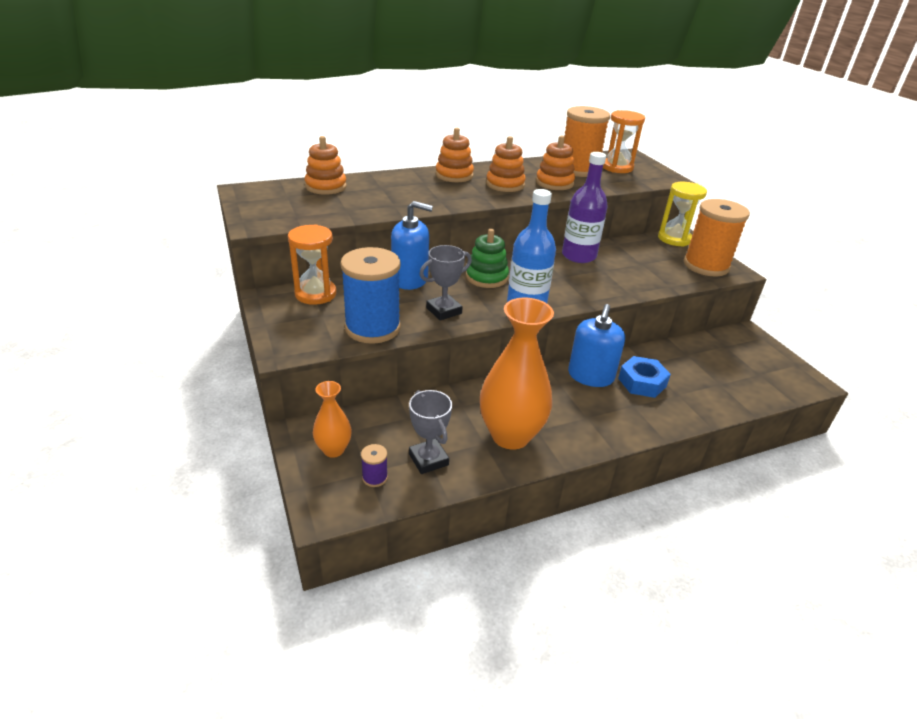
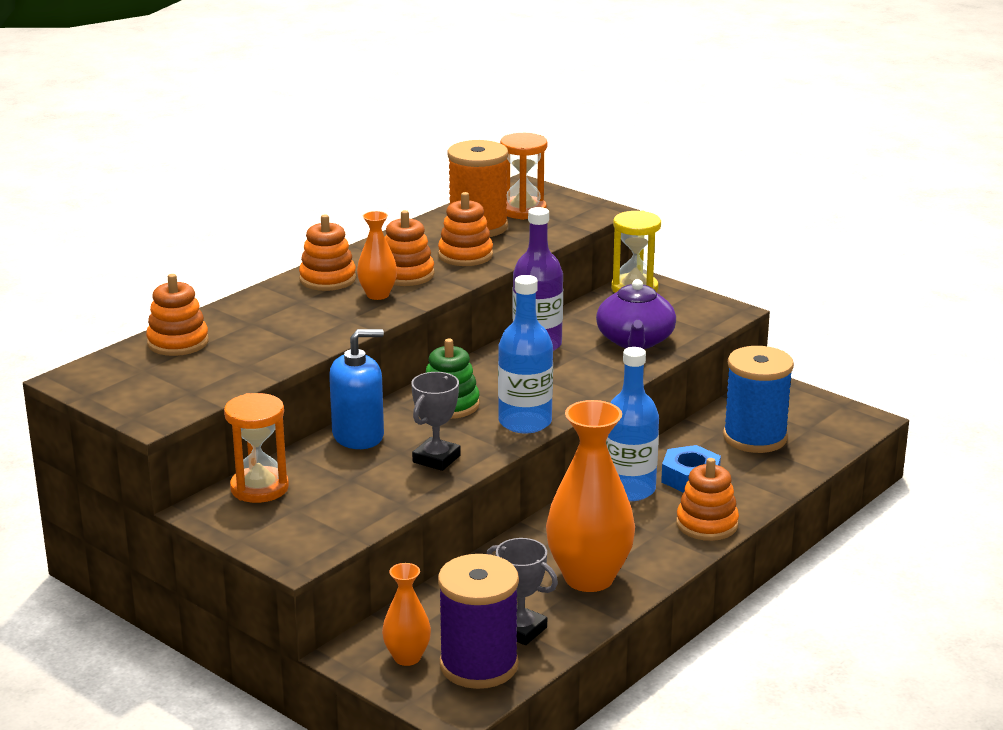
camera: 25 degrees left, 10 degrees down
(372, 328) = (373, 503): blue spool -> blue spool (755, 438)
(375, 477) = (479, 665): purple spool -> purple spool, size x2.49
(475, 191) = (378, 295): none -> orange vase
(590, 376) = (629, 489): blue soap dispenser -> blue bottle
(630, 424) = (707, 524): none -> orange stacking toy
(649, 272) = (635, 341): none -> purple teapot
(706, 266) = (693, 314): orange spool -> none

